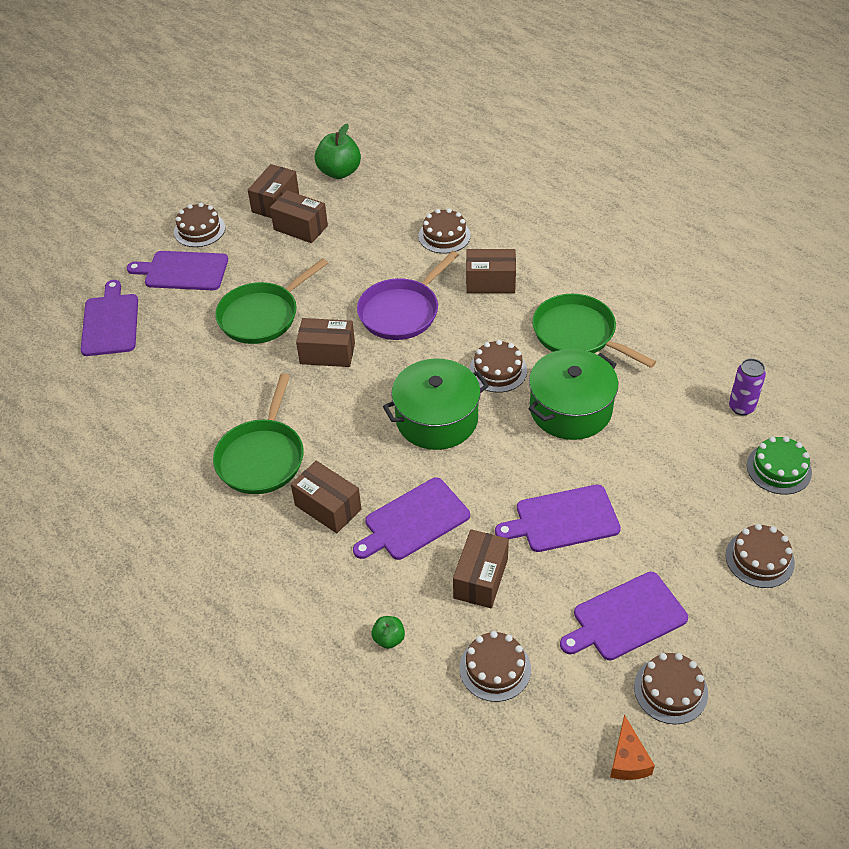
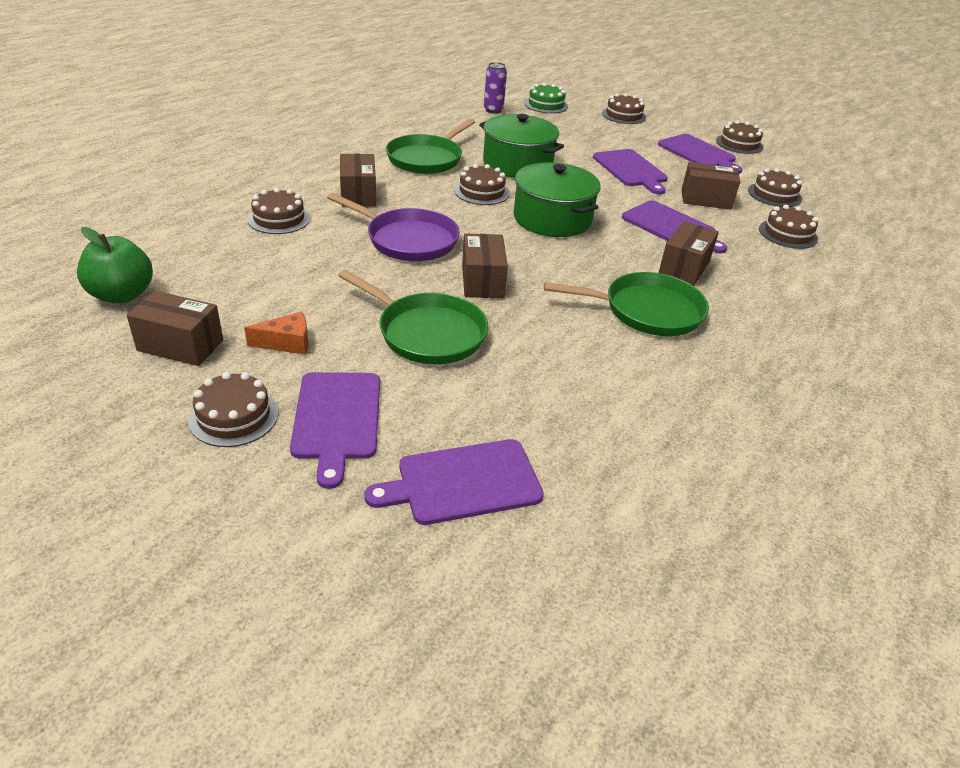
camera: 105 degrees left, 10 degrees down
(300, 228) = (246, 318): brown box -> none
(389, 639) = (788, 234): green apple -> brown cake
(628, 759) = (796, 157): orange cheese -> orange cheese (287, 343)

